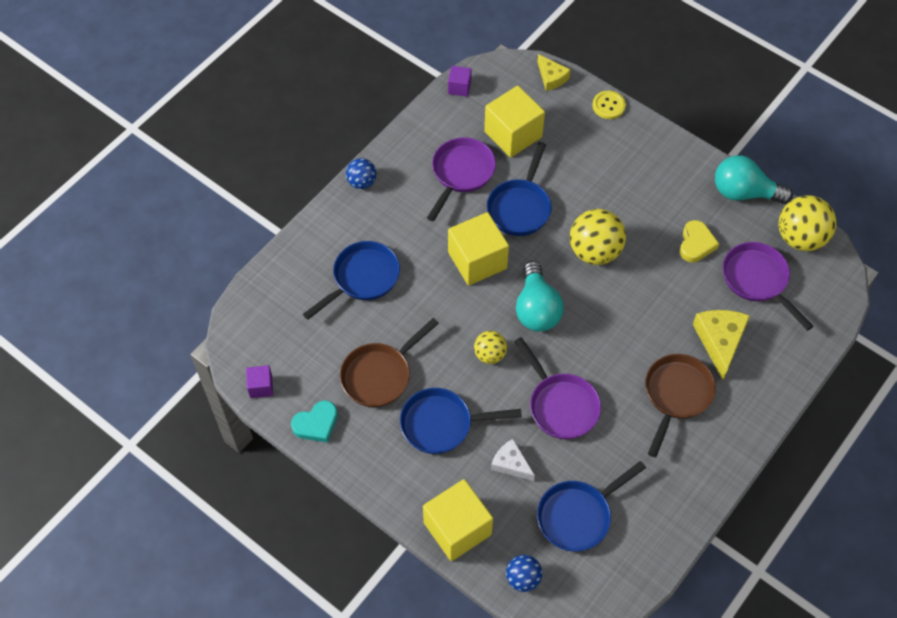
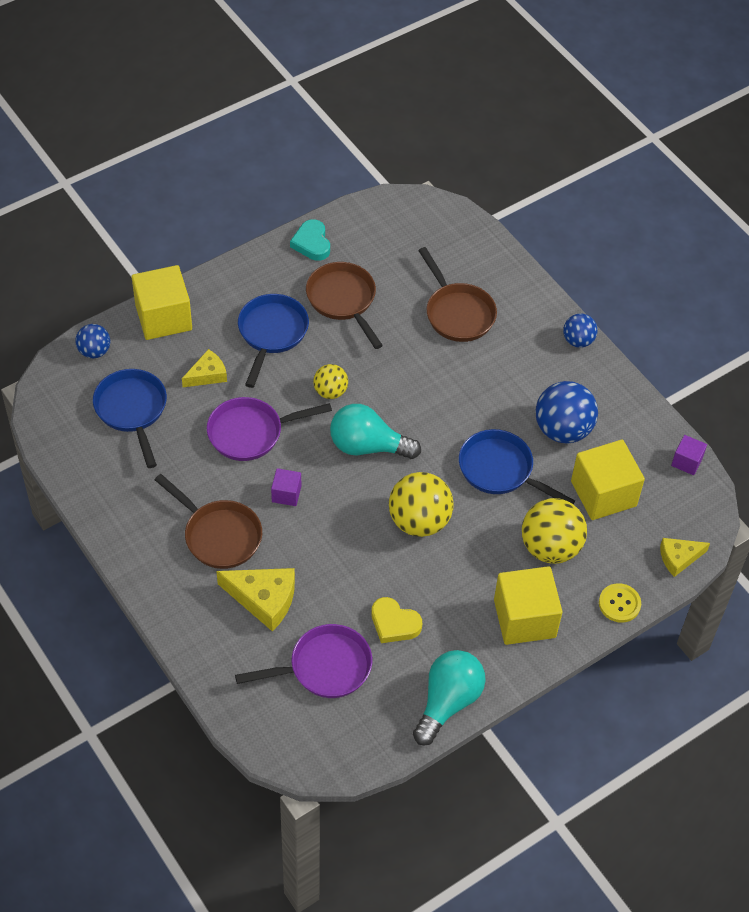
camera: 105 degrees right, 5 degrees down
(261, 386) = (367, 213): purple cube -> purple cube (286, 494)
(362, 278) = (457, 313): blue pan -> brown pan
(461, 173) = (563, 430): purple pan -> blue ball
(477, 260) = (445, 412): yellow cube -> yellow cube (524, 618)
(511, 464) = (207, 375): white cheese -> yellow cheese
(800, 238) = (364, 737): yellow ball -> yellow ball (550, 547)

